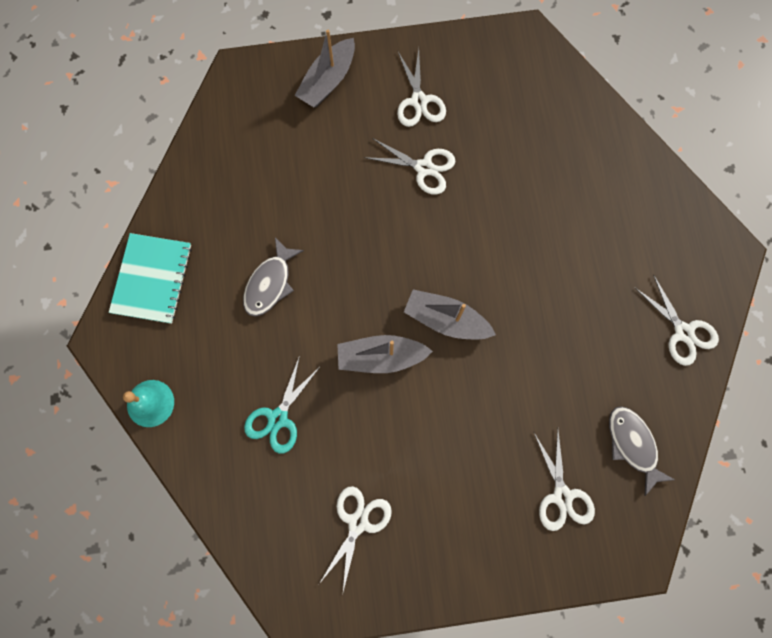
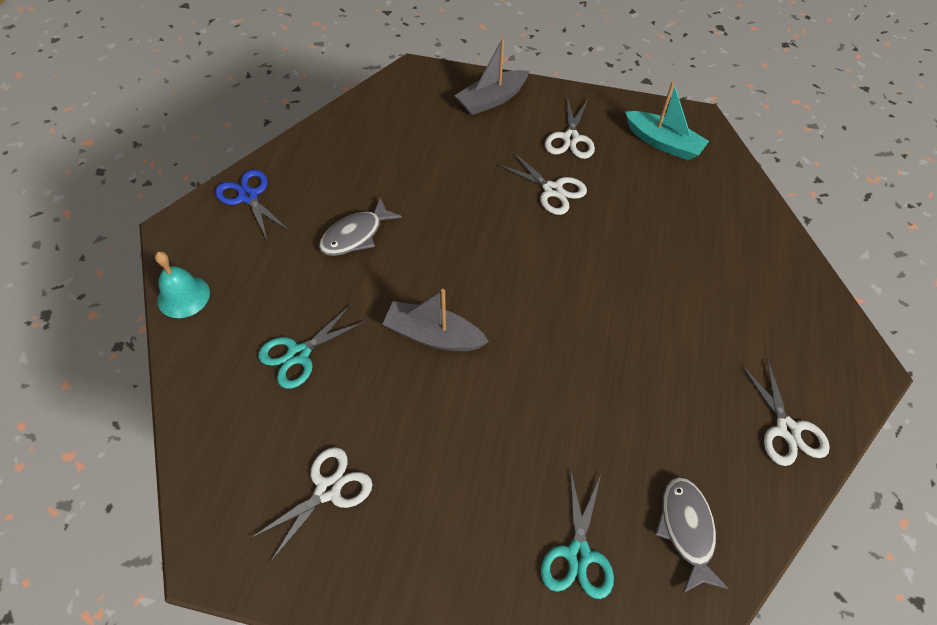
camera: 20 degrees right, 20 degrees down
(152, 279) = (248, 196): turquoise notebook -> blue scissors
(446, 320) = (518, 325): grey boat -> none
(504, 76) = (663, 143): none -> turquoise boat
(562, 496) = (578, 555): white scissors -> turquoise scissors

